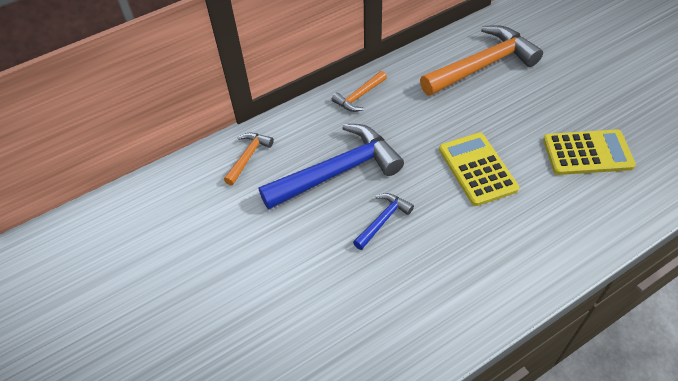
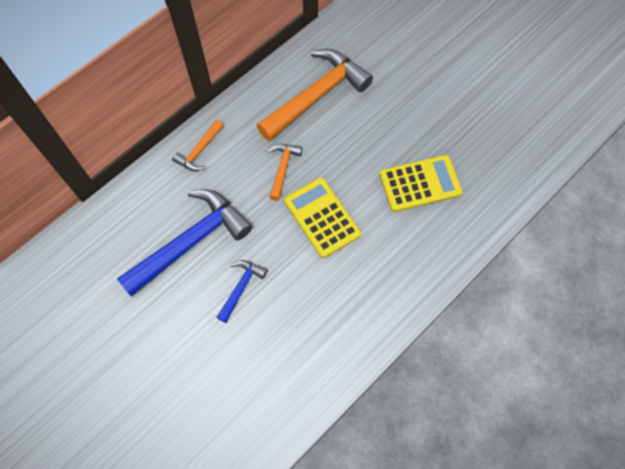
camera: 15 degrees left, 15 degrees up
(248, 157) = (100, 239): orange hammer -> orange hammer (283, 168)

